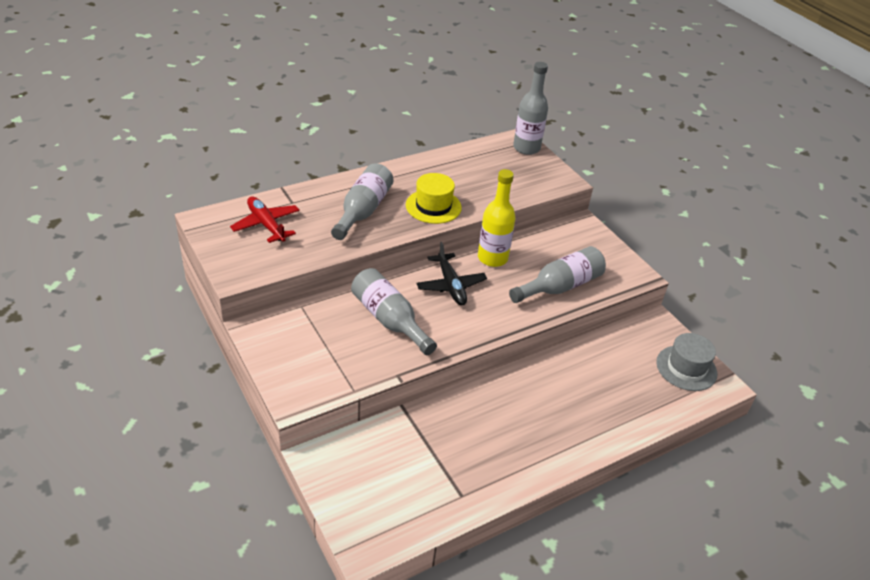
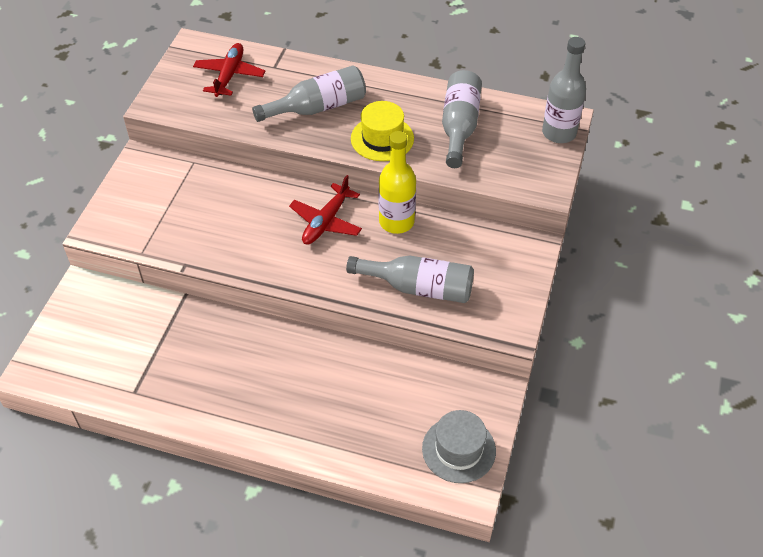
camera: 50 degrees right, 10 degrees up
(389, 320) = (239, 217): grey bottle -> grey bottle (459, 126)
(450, 285) = (326, 221): black plane -> red plane

